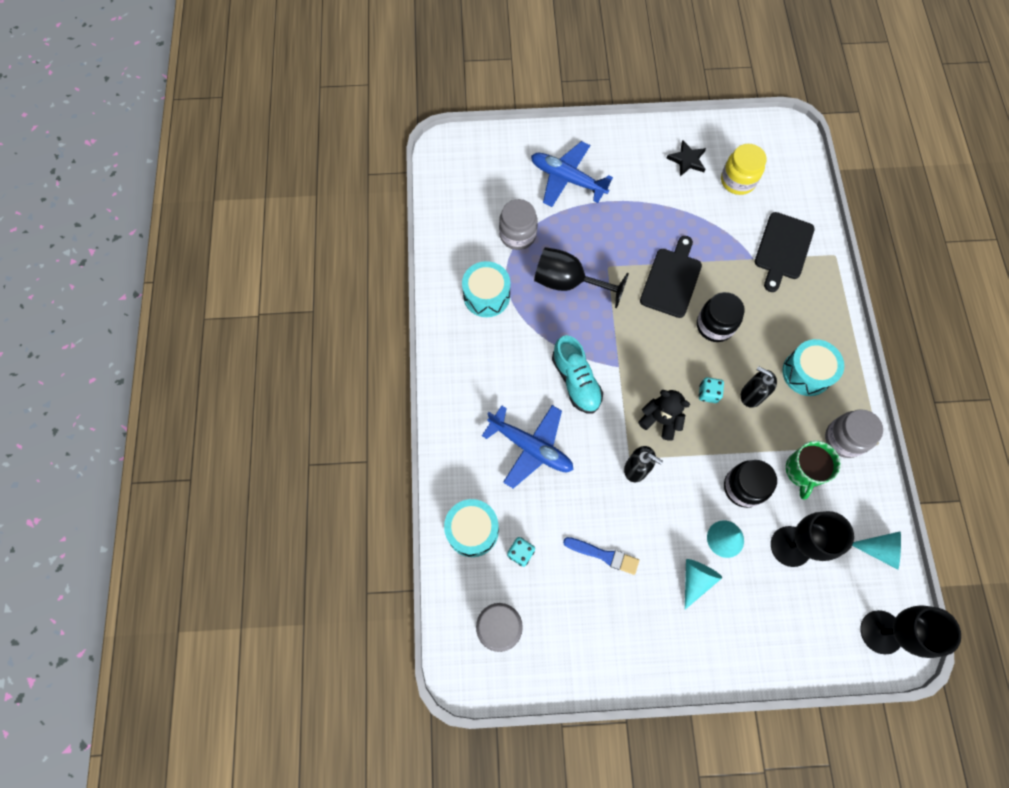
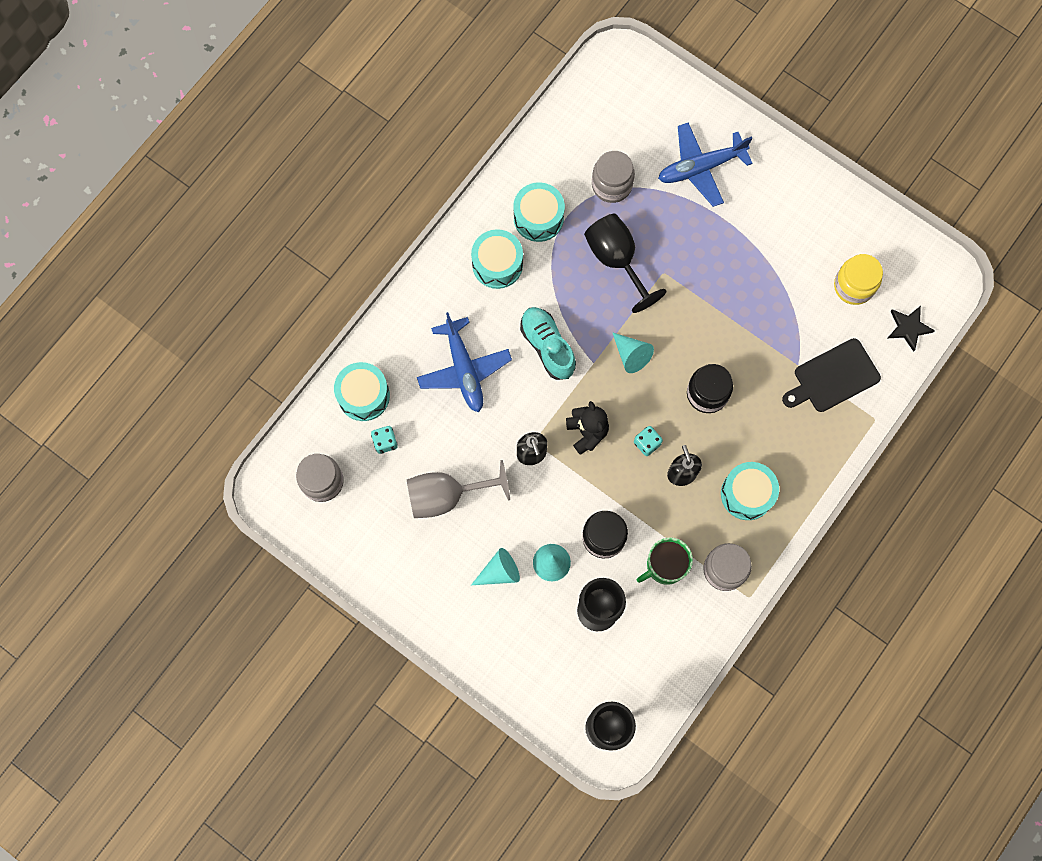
camera: 40 degrees right, 5 degrees up
(486, 351) = (497, 264): none -> turquoise drum
(567, 179) = (700, 168): blue plane -> blue plane turned 90 degrees counterclockwise
(576, 381) = (547, 346): turquoise shoe -> turquoise shoe turned 135 degrees clockwise
(603, 555) = (446, 496): blue brush -> grey goblet
(672, 280) = (708, 327): black cutting board -> none
(687, 160) = (826, 232): black star -> black star (908, 328)
(879, 550) = (666, 672): turquoise cone -> turquoise cone (631, 355)

